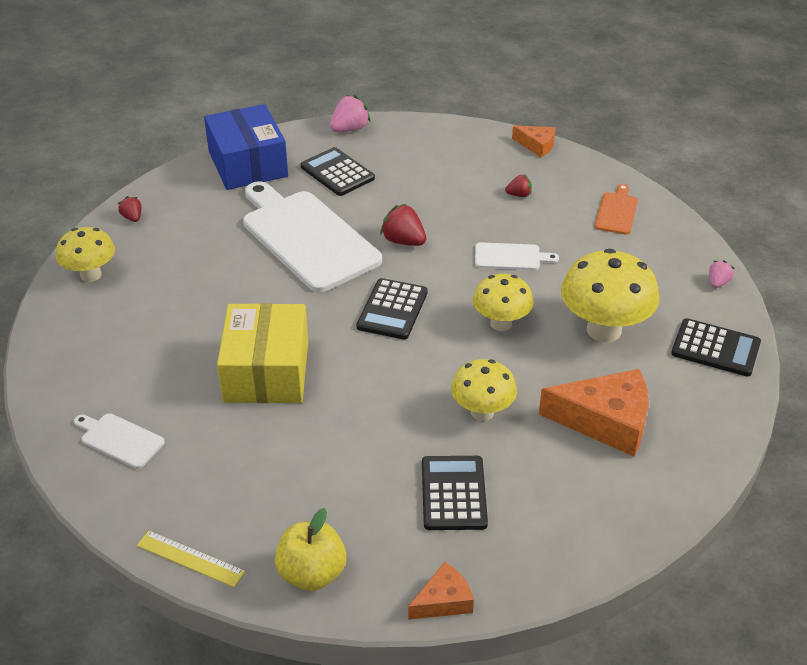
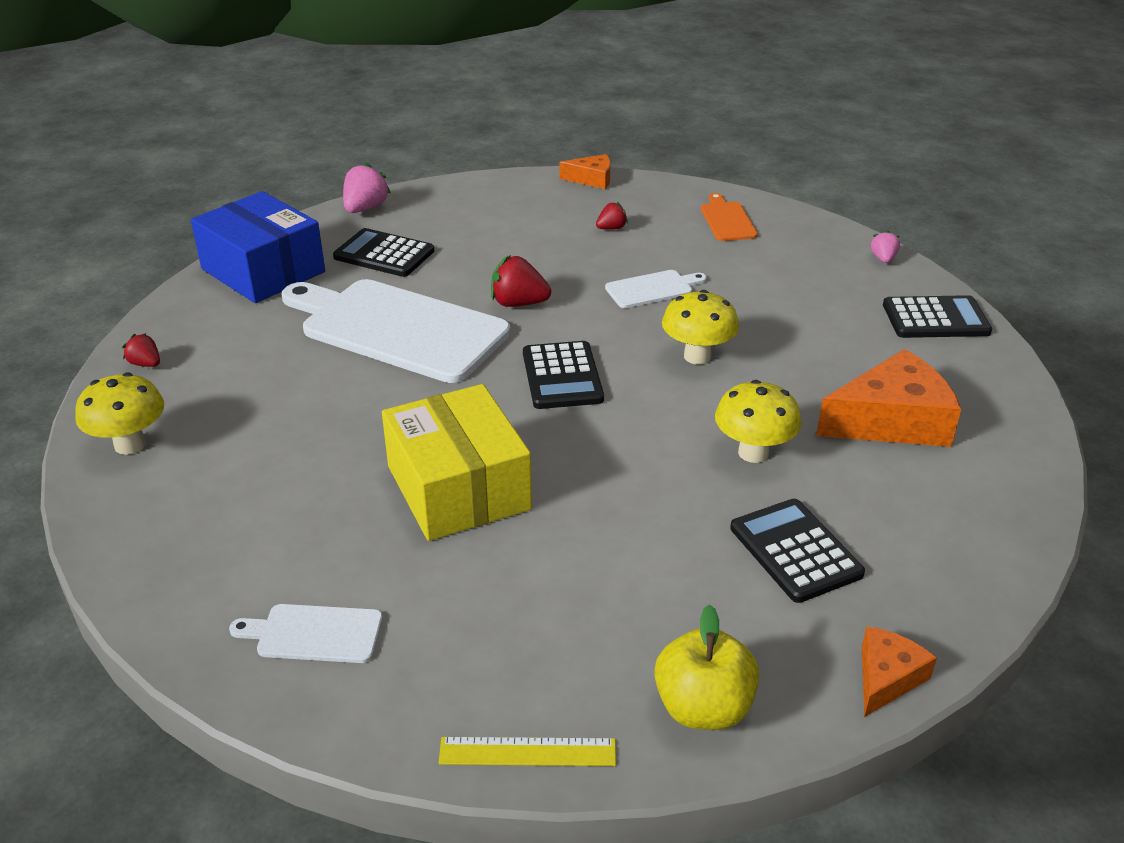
camera: 25 degrees left, 5 degrees down
(603, 330) = (811, 333): yellow mushroom -> none

